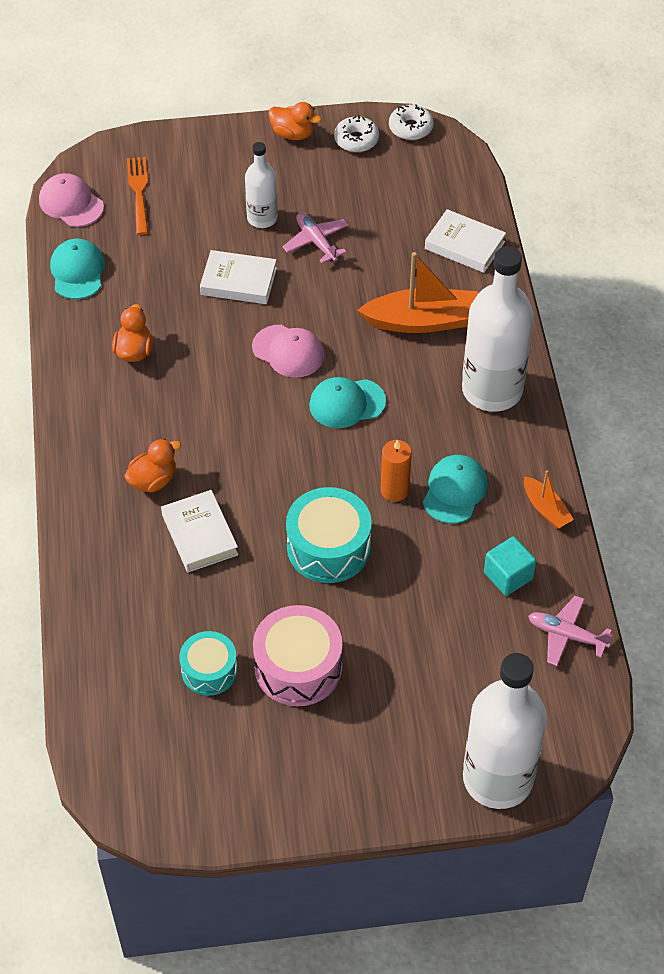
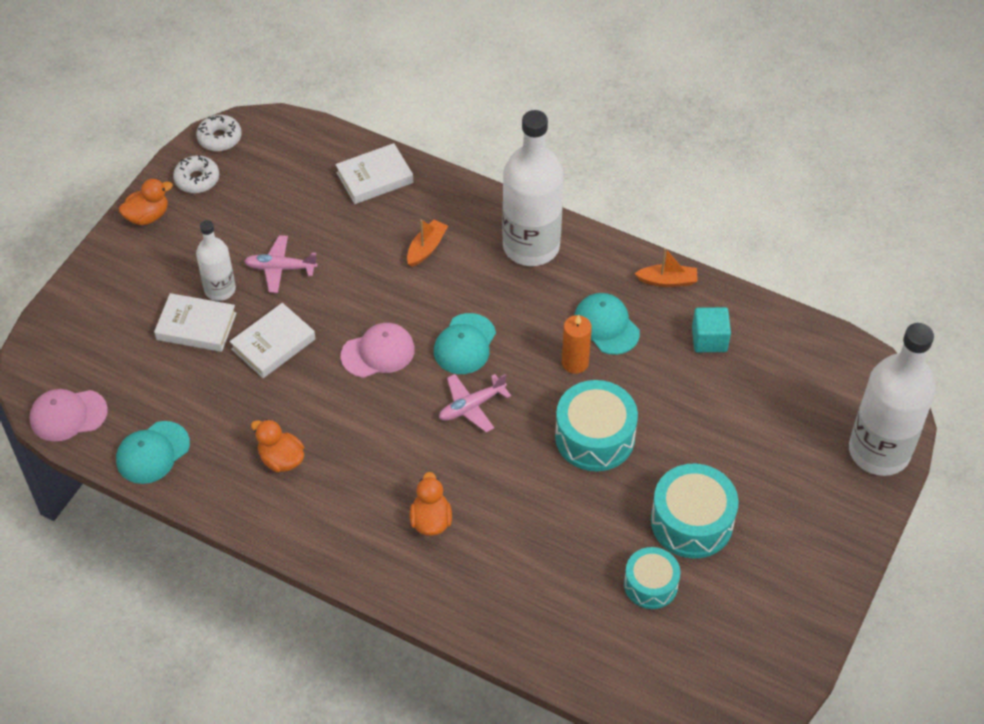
camera: 55 degrees left, 0 degrees up
(77, 271) = (152, 453): turquoise cap -> turquoise cap turned 75 degrees counterclockwise
(139, 193) = (106, 359): orange fork -> none
(200, 535) = (513, 518): white book -> white book (196, 326)
(298, 667) = (692, 522): pink drum -> turquoise drum
(423, 321) = (426, 248): orange boat -> orange boat, size x0.52
(566, 635) = (787, 336): pink plane -> pink plane (471, 406)

